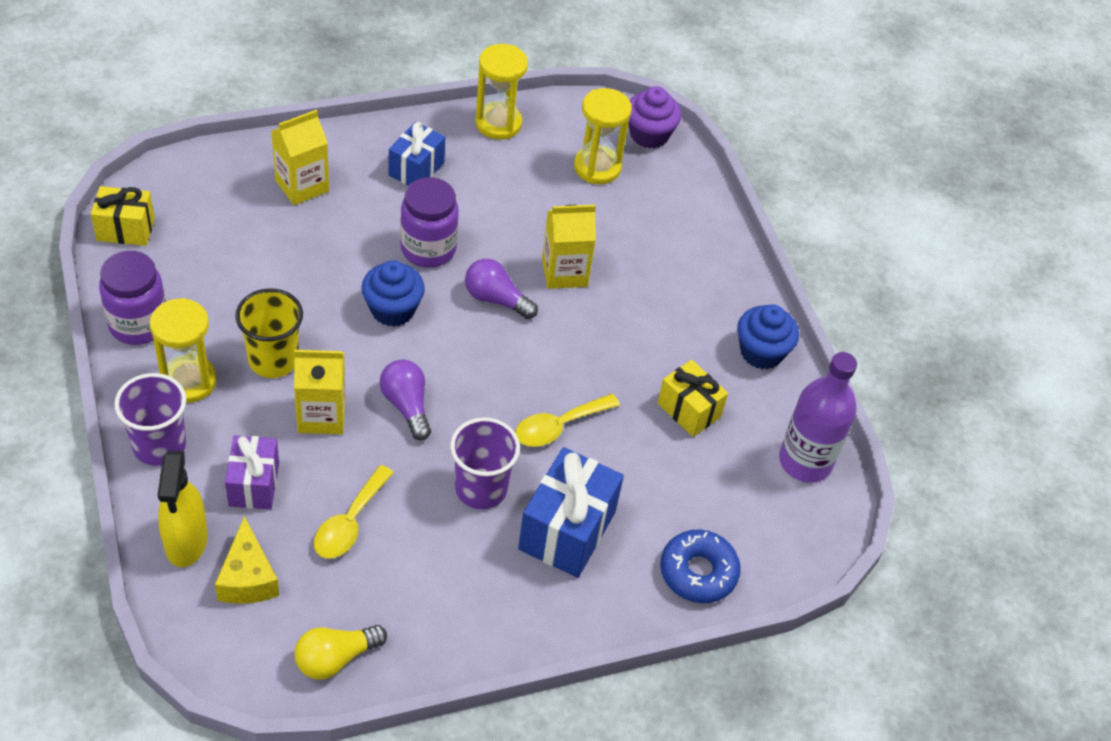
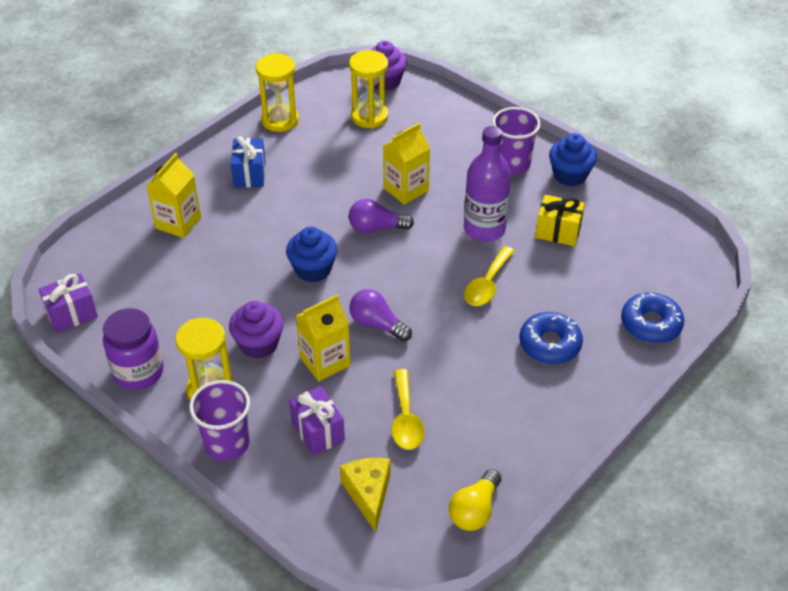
camera: 25 degrees left, 5 degrees down
(125, 229) = (72, 314): yellow gift -> purple gift
(186, 541) = (303, 495): yellow spray bottle -> none
(248, 578) = (368, 494): yellow cheese -> yellow cheese turned 150 degrees counterclockwise
(273, 360) = (258, 344): yellow cup -> purple cupcake
(428, 249) = (303, 220): purple jar -> none
(481, 489) = (472, 349): purple cup -> purple cup (512, 164)
(567, 530) = (550, 344): blue gift -> blue donut
(805, 461) = (653, 225): purple bottle -> purple bottle (484, 229)

